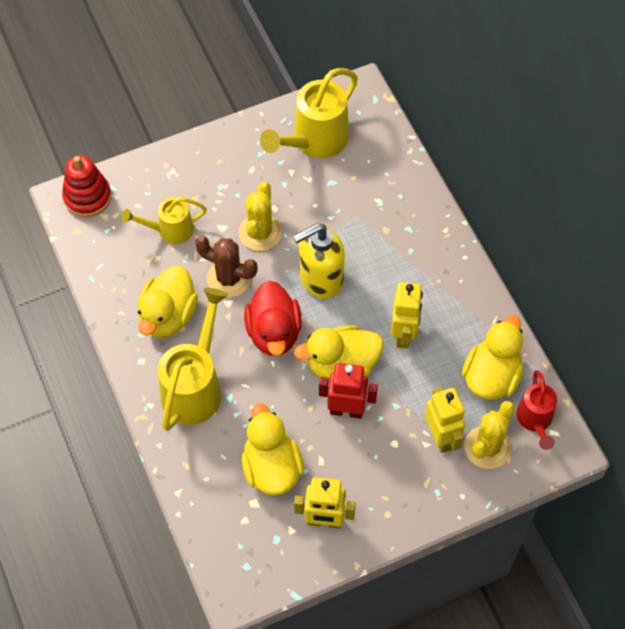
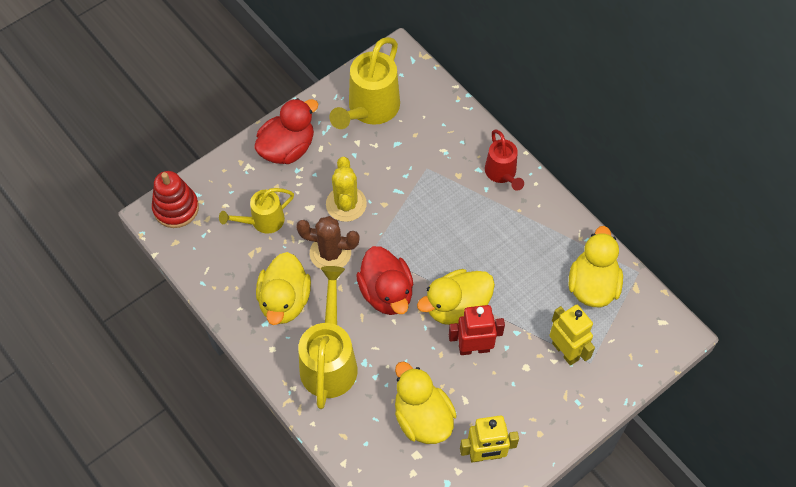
camera: 15 degrees left, 0 degrees up
(217, 162) = (287, 148): none -> red duck
(320, 279) = (414, 234): yellow soap dispenser -> none
(404, 334) = (503, 266): yellow robot -> none
(487, 447) = (609, 350): yellow cactus -> none
(535, 420) = (643, 315): red watering can -> red watering can (502, 174)

